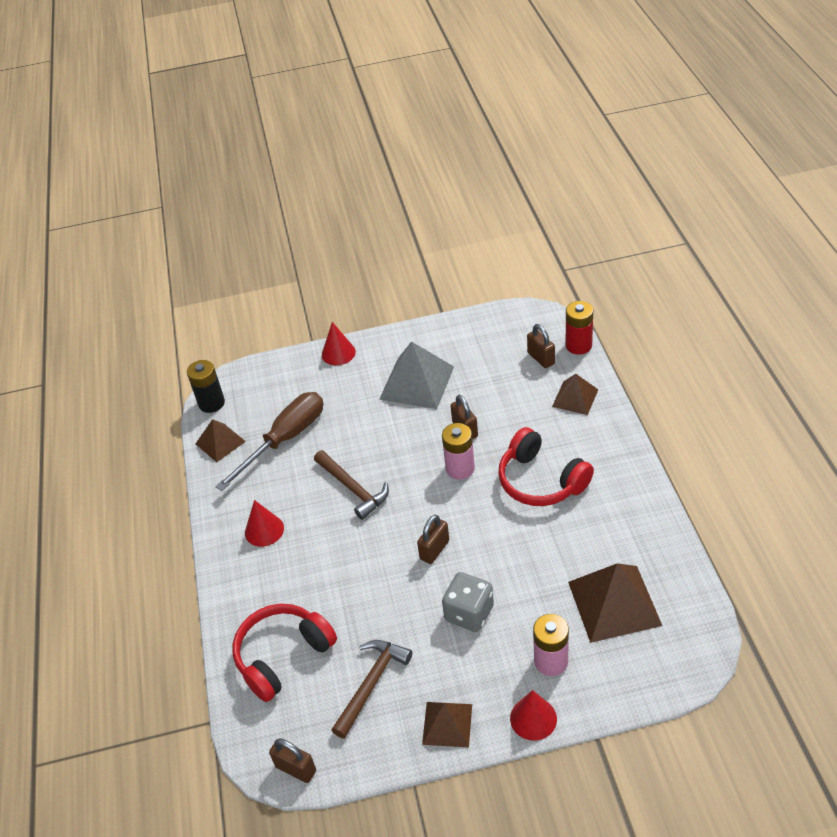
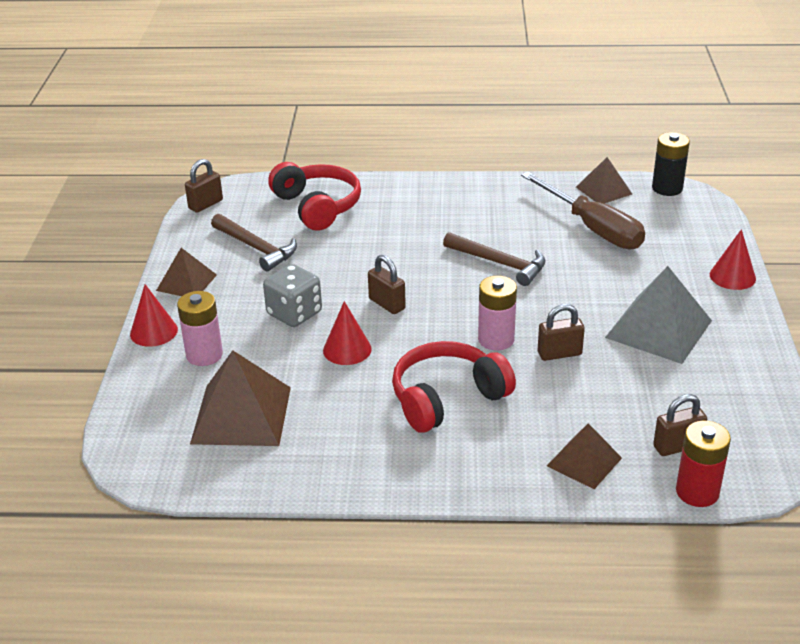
camera: 100 degrees right, 10 degrees down
(264, 530) = (469, 207): red cone -> red cone (347, 349)
(353, 488) = (499, 263): brown hammer -> brown hammer turned 120 degrees counterclockwise

